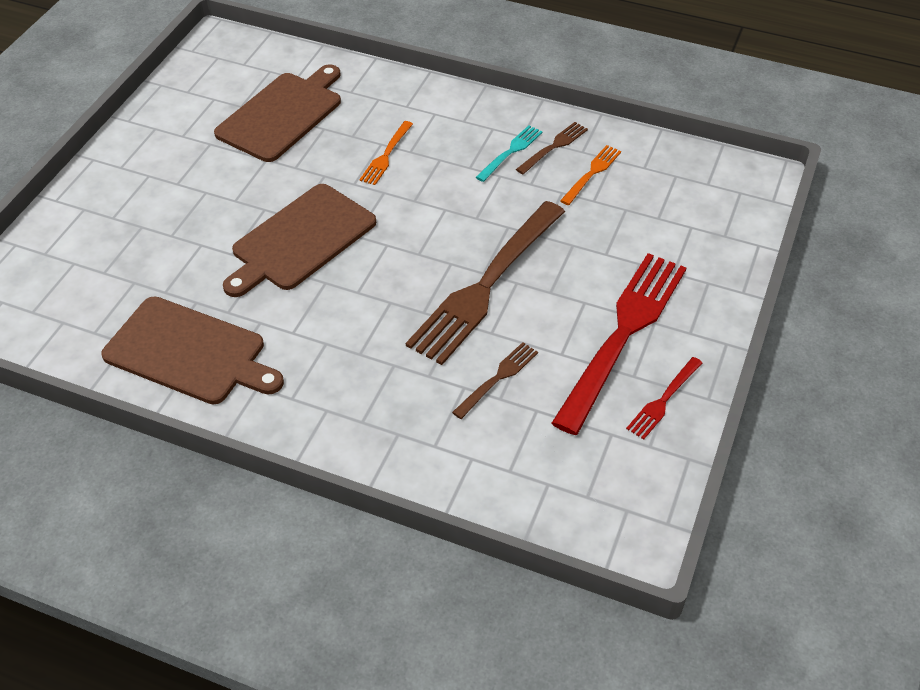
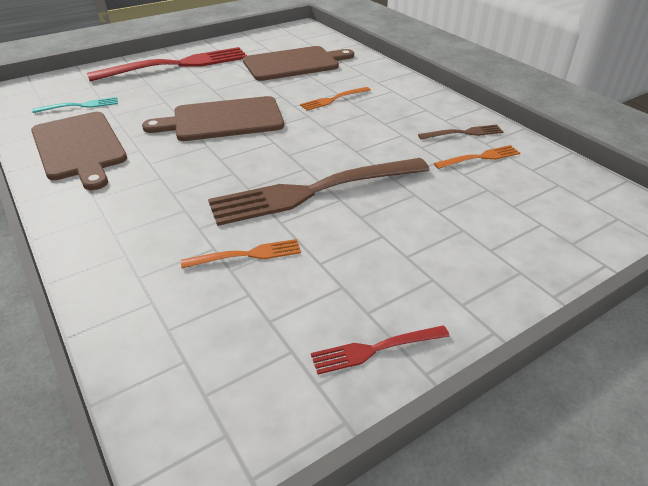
camera: 35 degrees right, 10 degrees down
(497, 378) = (246, 255): brown fork -> orange fork
(510, 152) = (425, 125): turquoise fork -> turquoise fork (80, 106)
(622, 334) = (391, 274): red fork -> red fork (176, 65)

